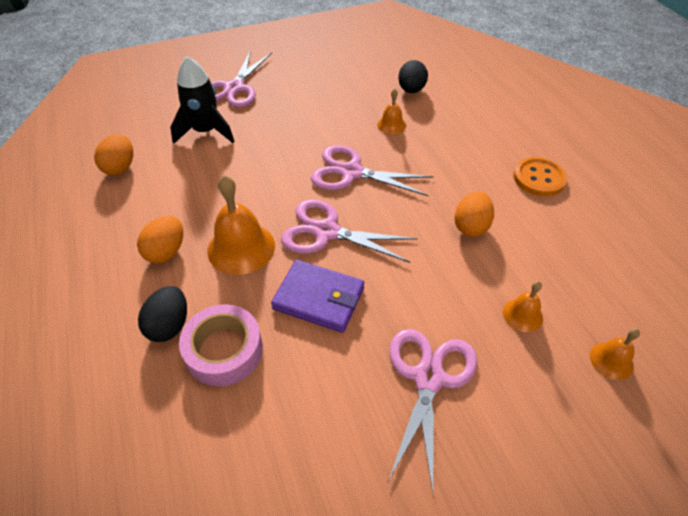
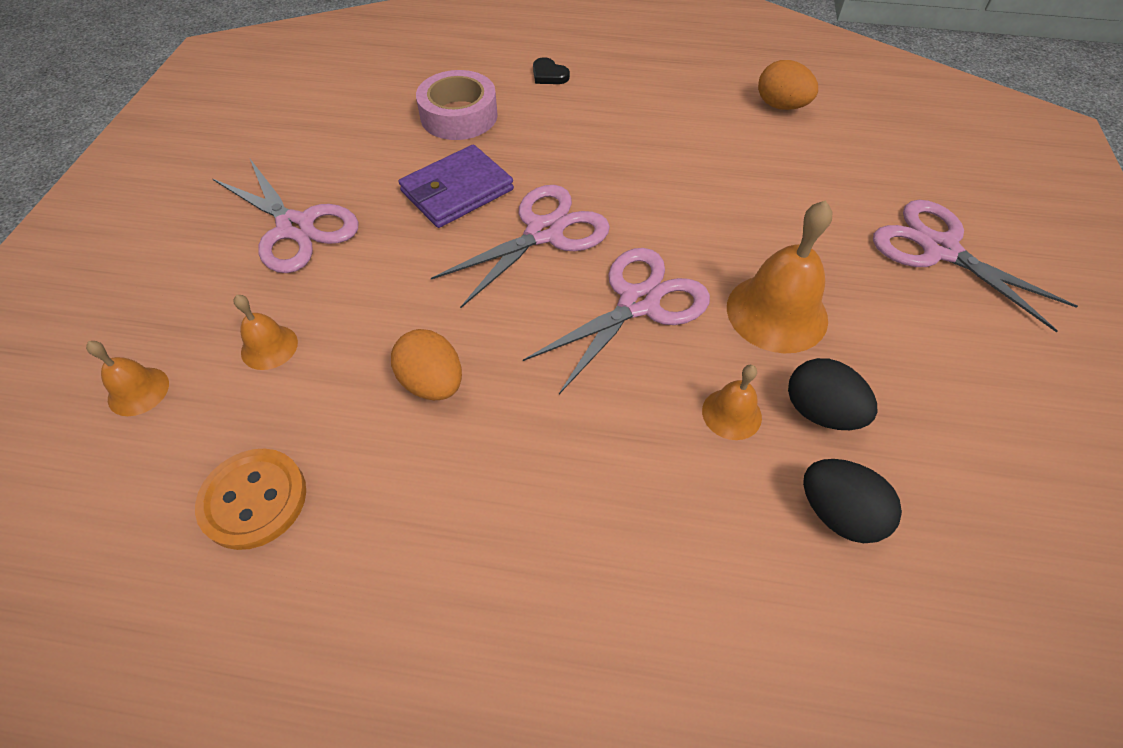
camera: 120 degrees right, 5 degrees up
(128, 315) = (549, 75): none -> black heart
(166, 252) = (612, 110): orange egg -> none
(169, 325) = (516, 93): black egg -> black egg (820, 412)
(205, 131) = (824, 188): black rocket -> none
(241, 248) = (575, 159): orange bell -> orange bell (777, 312)
(539, 178) = (446, 561): orange button -> orange button (254, 499)

